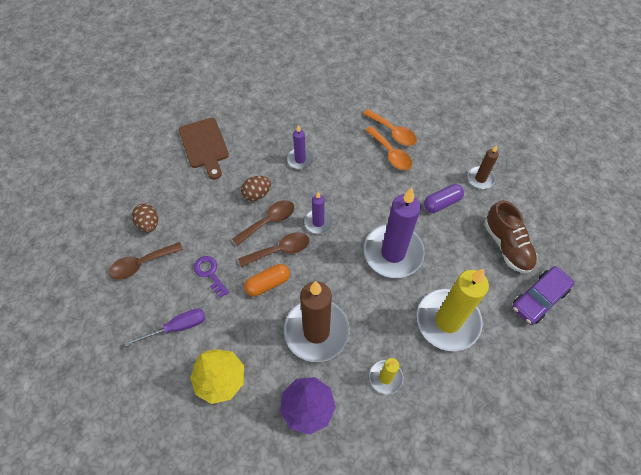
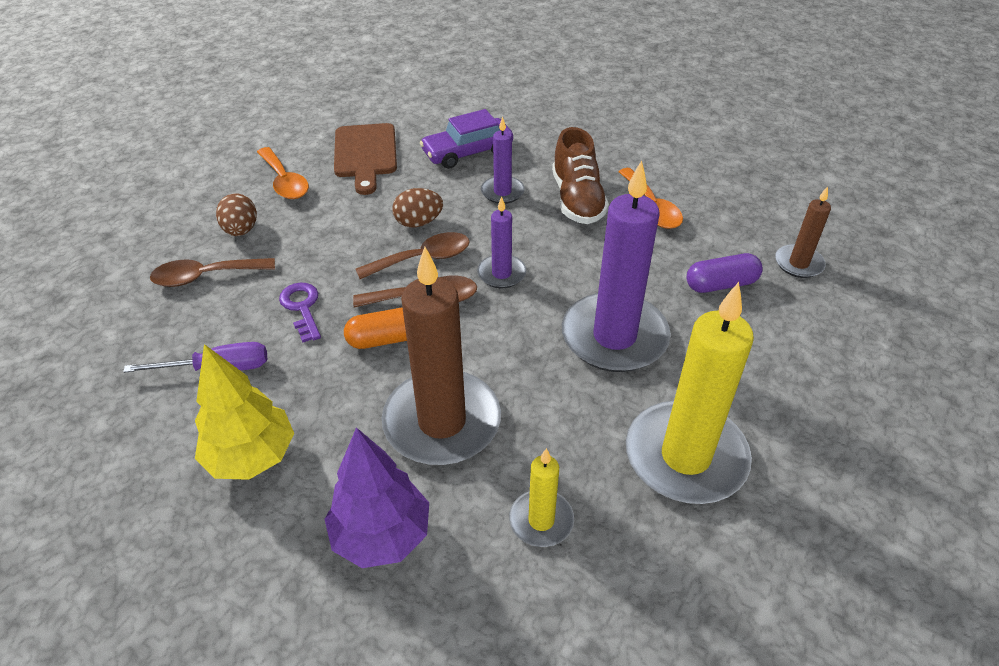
camera: 15 degrees right, 15 degrees down
(393, 132) = (663, 182): orange spoon -> orange spoon (285, 182)
(507, 245) = (827, 365): brown shoe -> brown shoe (577, 200)
(539, 298) = (874, 458): purple car -> purple car (467, 152)

